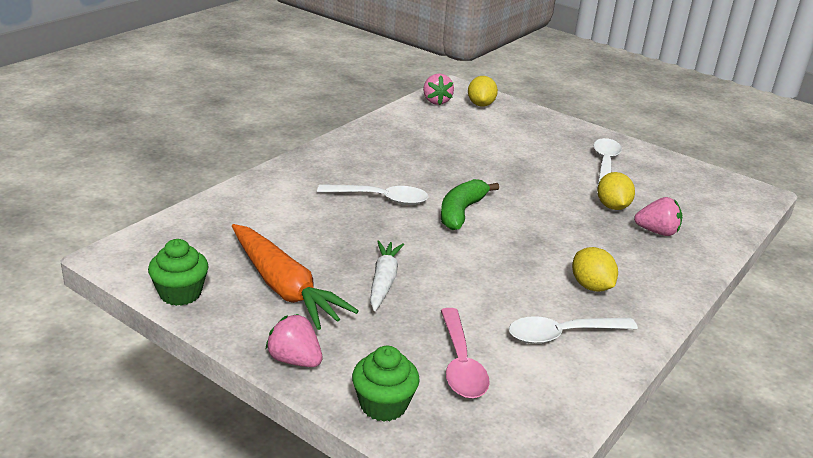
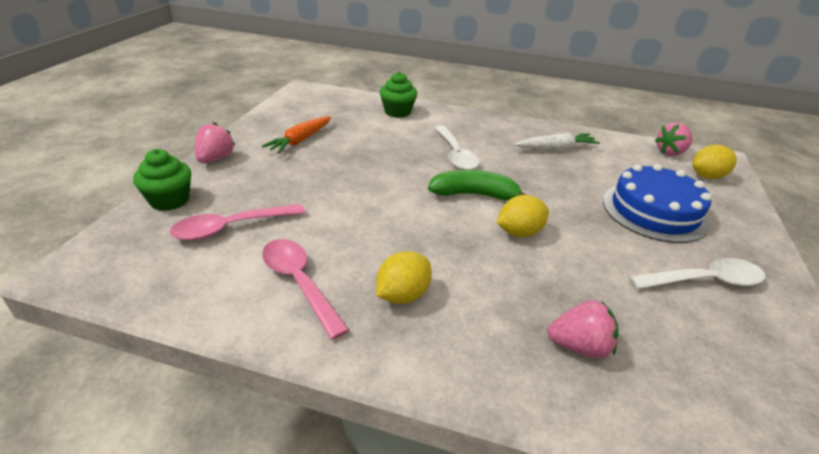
camera: 70 degrees right, 5 degrees up
(180, 293) = (274, 112): green cupcake -> green cupcake (397, 112)
(284, 287) = (300, 140): orange carrot -> orange carrot, size x0.62
(383, 281) = (332, 175): white carrot -> white carrot (555, 148)
(519, 145) = (654, 211): none -> blue cake
(562, 335) = (299, 283): white spoon -> pink spoon
(612, 206) = (600, 297): yellow lemon -> yellow lemon (519, 232)
(657, 232) = (579, 346): pink strawberry -> pink strawberry turned 75 degrees counterclockwise

